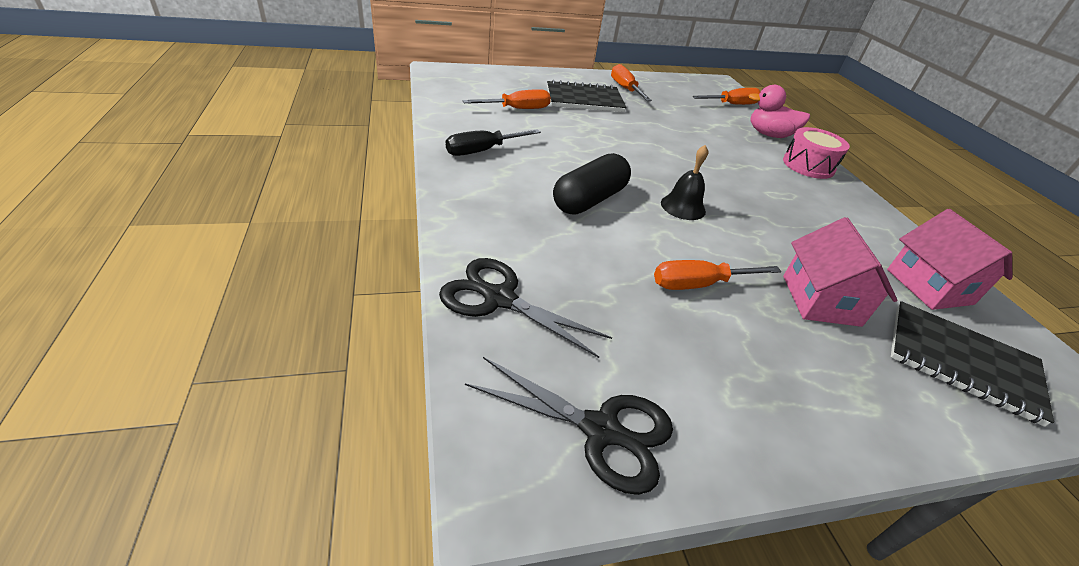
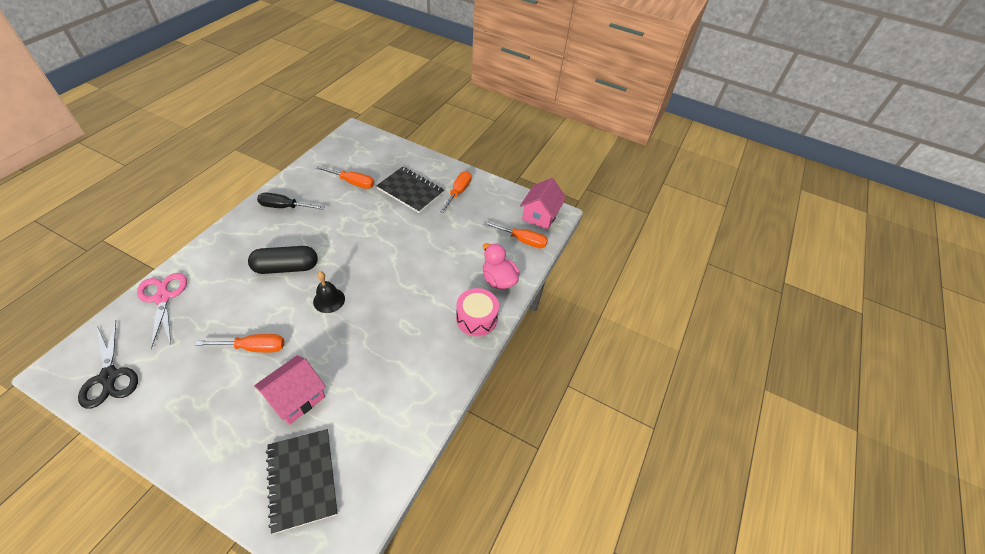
camera: 40 degrees right, 10 degrees up
(499, 299) = (163, 298): black scissors -> pink scissors
(699, 284) = (253, 347): orange screwdriver -> orange screwdriver turned 150 degrees clockwise
(929, 287) = (377, 438): pink house -> pink house (540, 215)

